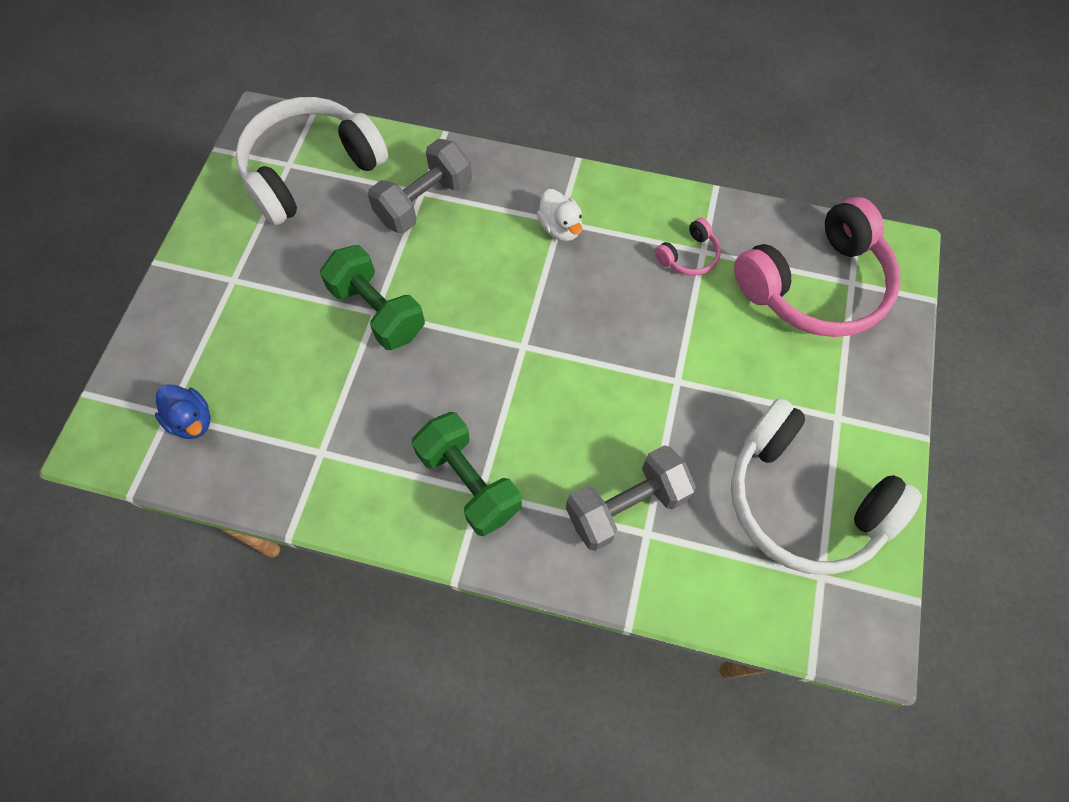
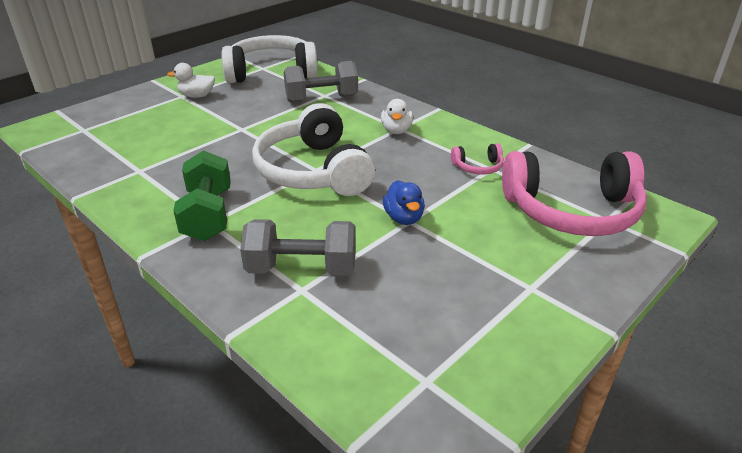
camera: 30 degrees right, 30 degrees down
(192, 420) = (91, 135): blue duck -> blue duck (404, 218)
(255, 271) = (197, 96): none -> white duck
(378, 311) = (243, 129): green dumbbell -> none
(802, 501) = (452, 324): white headphones -> white headphones (313, 171)

